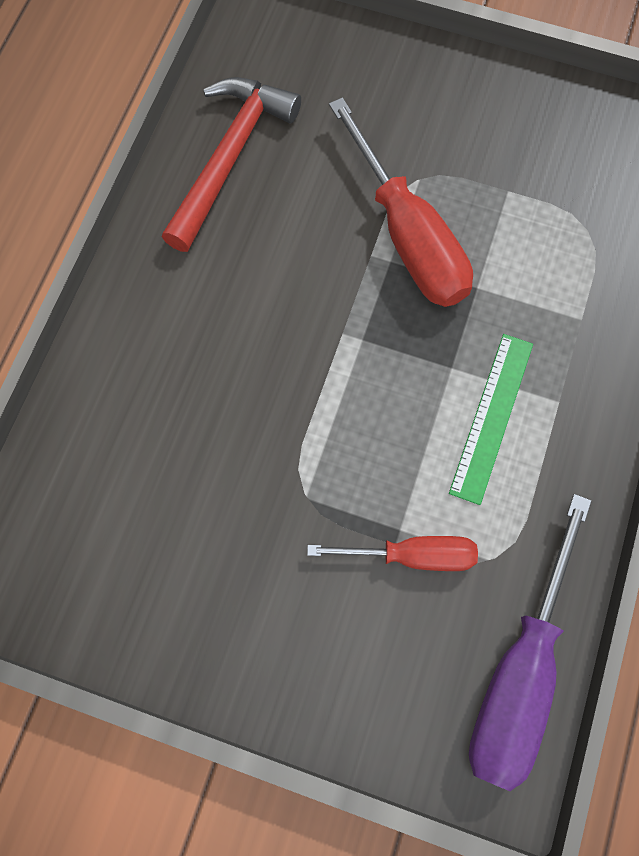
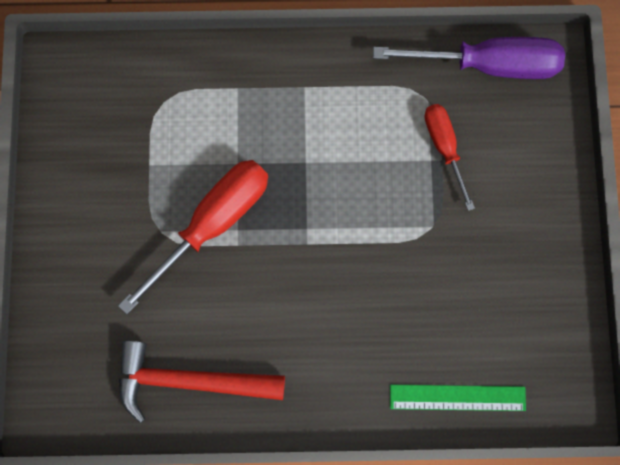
camera: 110 degrees left, 5 degrees up
(492, 417) = (331, 126): green ruler -> green ruler (457, 397)

